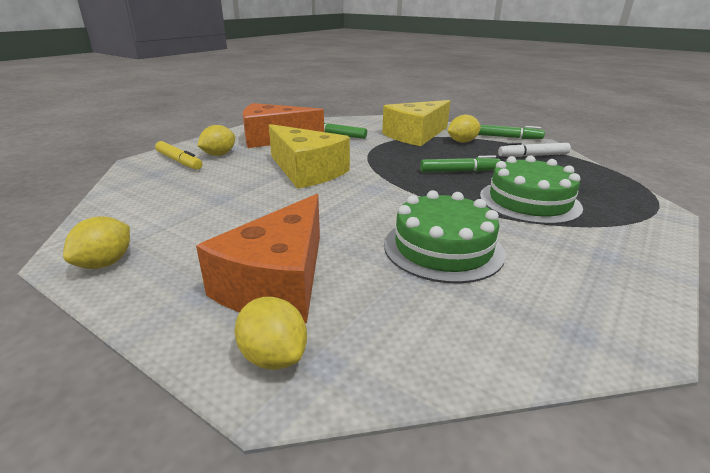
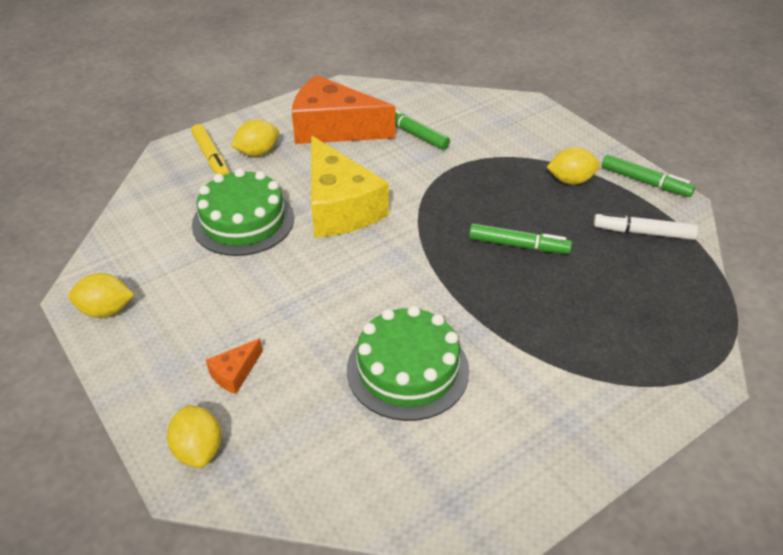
camera: 20 degrees right, 15 degrees up
(105, 263) = (106, 310): yellow lemon -> yellow lemon turned 45 degrees clockwise
(278, 282) = (234, 373): orange cheese -> orange cheese, size x0.42
(415, 135) = (518, 153): yellow cheese -> none
(529, 201) = (559, 321): green cake -> green cake (243, 221)

